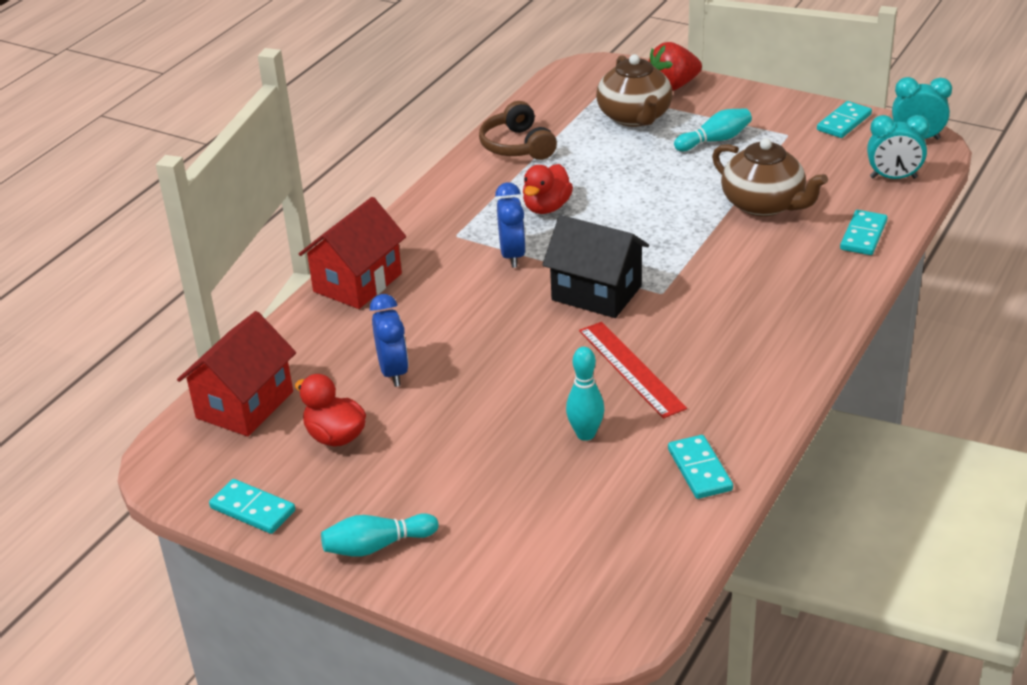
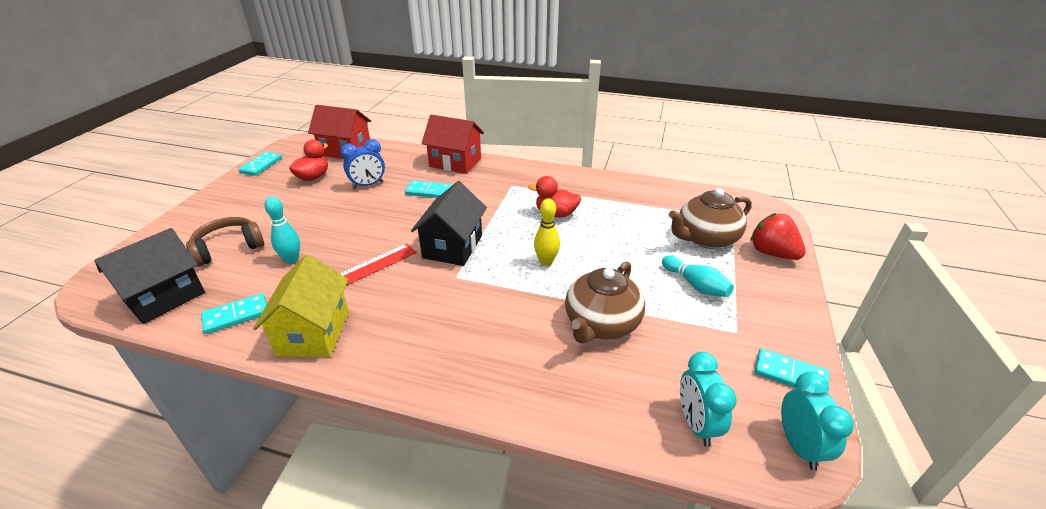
camera: 75 degrees right, 0 degrees up
(377, 546) = (216, 202): turquoise bowling pin -> none
(512, 255) = (493, 208): blue clock -> none
(517, 146) = (631, 193): brown headphones -> brown headphones (228, 248)
(644, 548) = (165, 297): none -> black house
(649, 226) = (546, 262): none -> yellow bowling pin
(744, 400) = (313, 332): none -> yellow house
(863, 235) = (570, 401): turquoise domino -> turquoise domino (429, 191)

